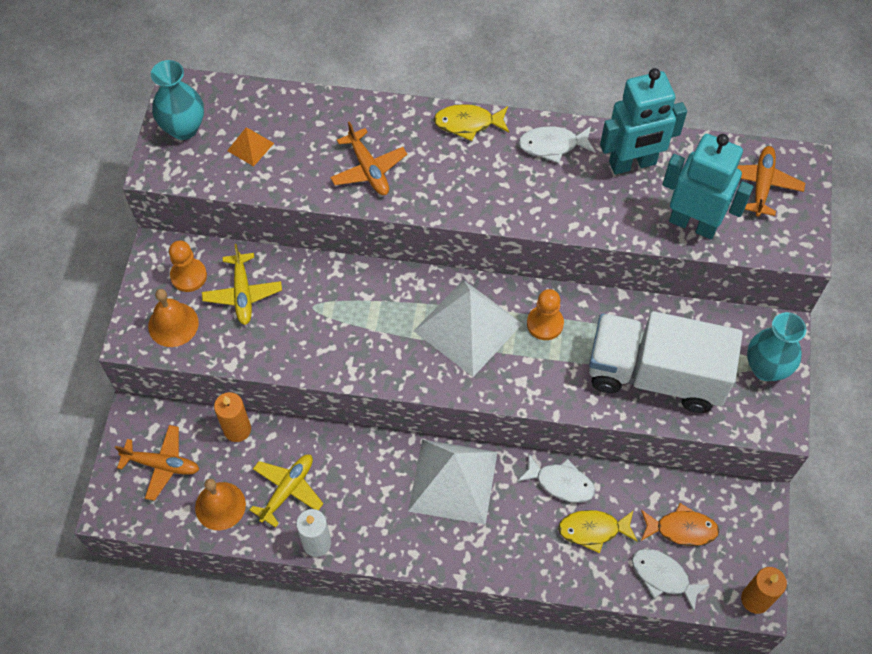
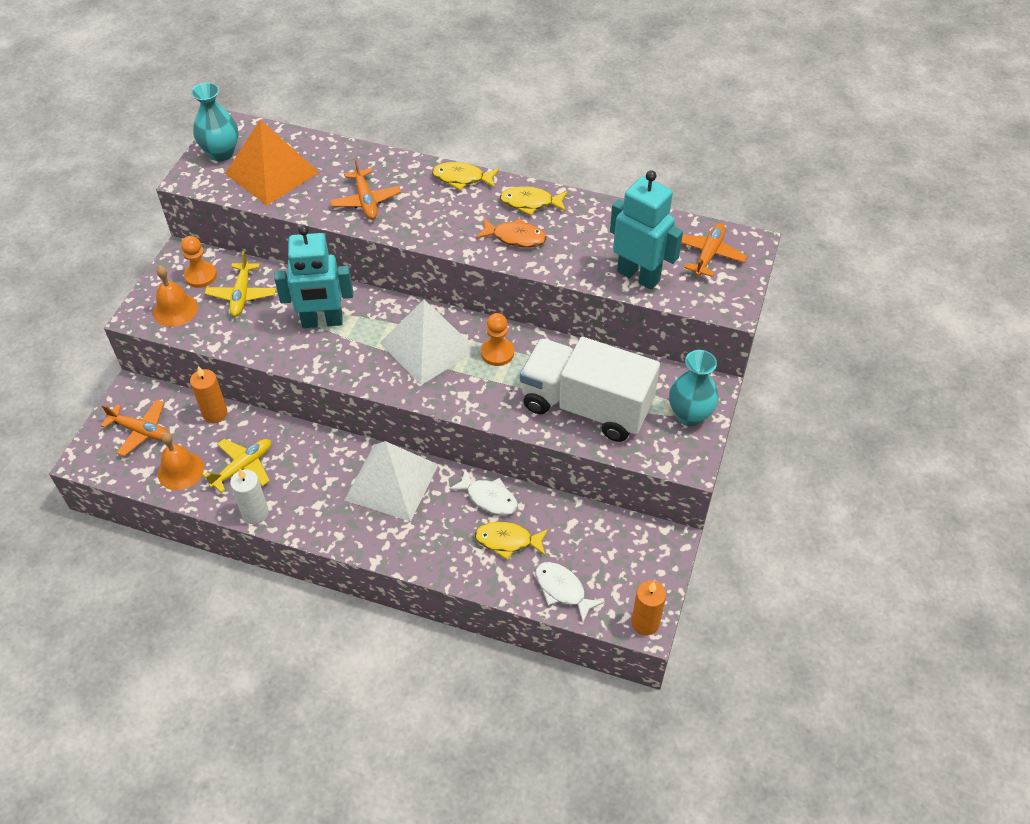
camera: 10 degrees right, 10 degrees down
(250, 147) = (272, 173): orange pyramid -> orange pyramid, size x2.29
(552, 145) = (530, 203): white fish -> yellow fish
(632, 163) = (597, 225): turquoise robot -> turquoise robot (322, 322)
(681, 529) = (590, 553): orange fish -> orange fish (515, 237)

